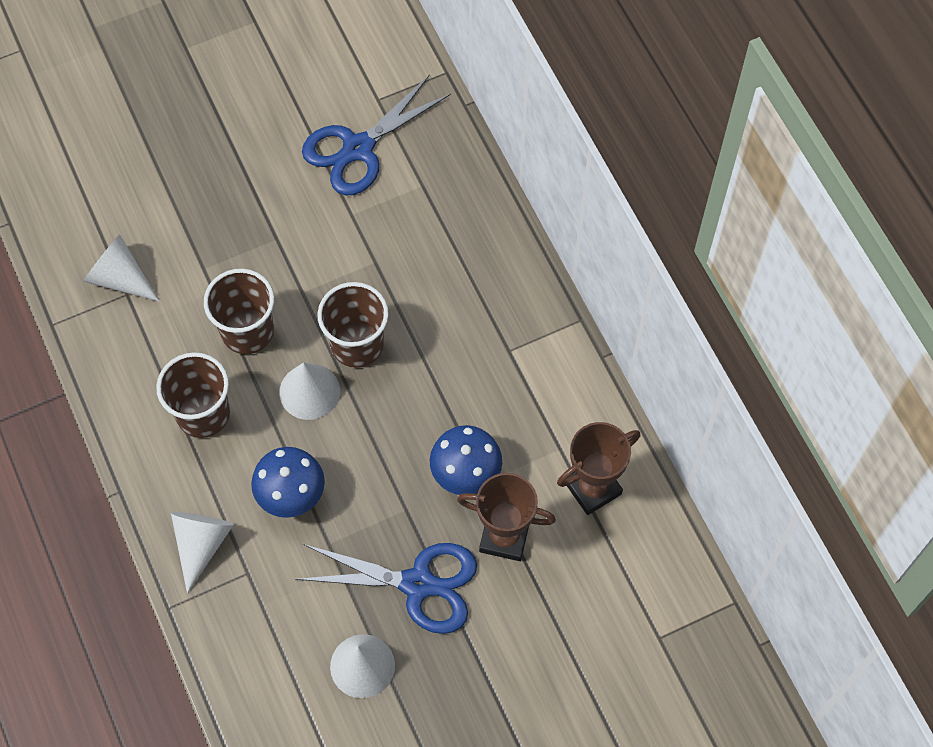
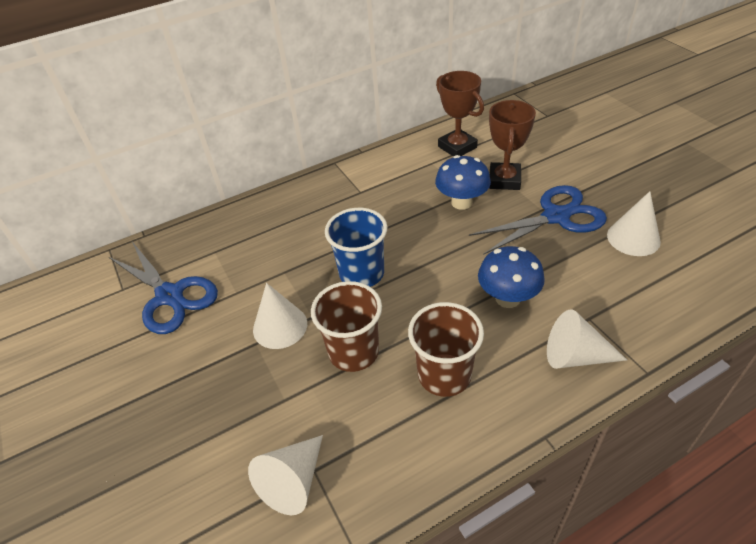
camera: 90 degrees left, 20 degrees down
(309, 391) = (409, 299): white cone -> white cone (280, 326)
(357, 344) = (361, 273): brown cup -> blue cup
(418, 584) = (555, 217): blue scissors -> blue scissors turned 60 degrees clockwise

